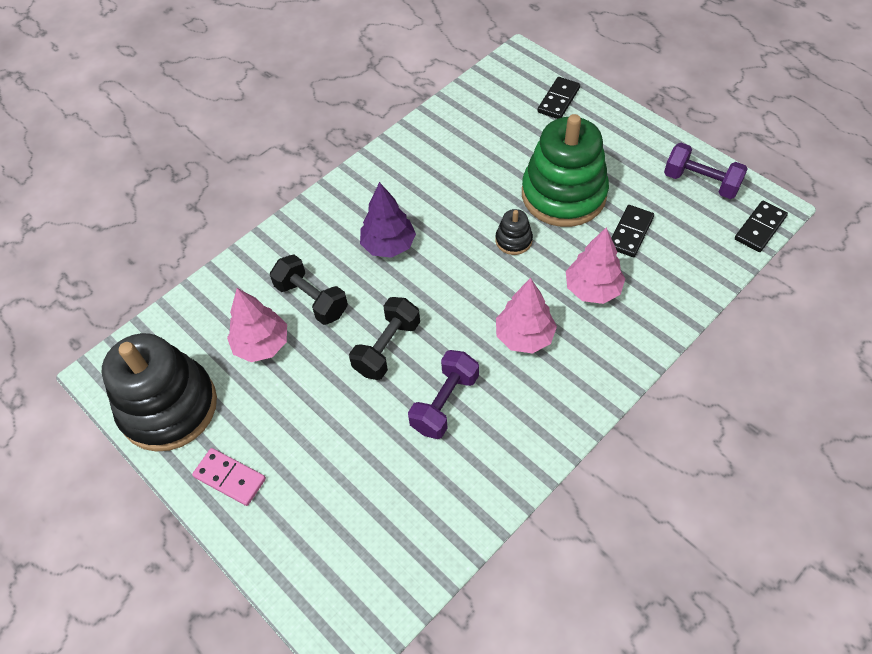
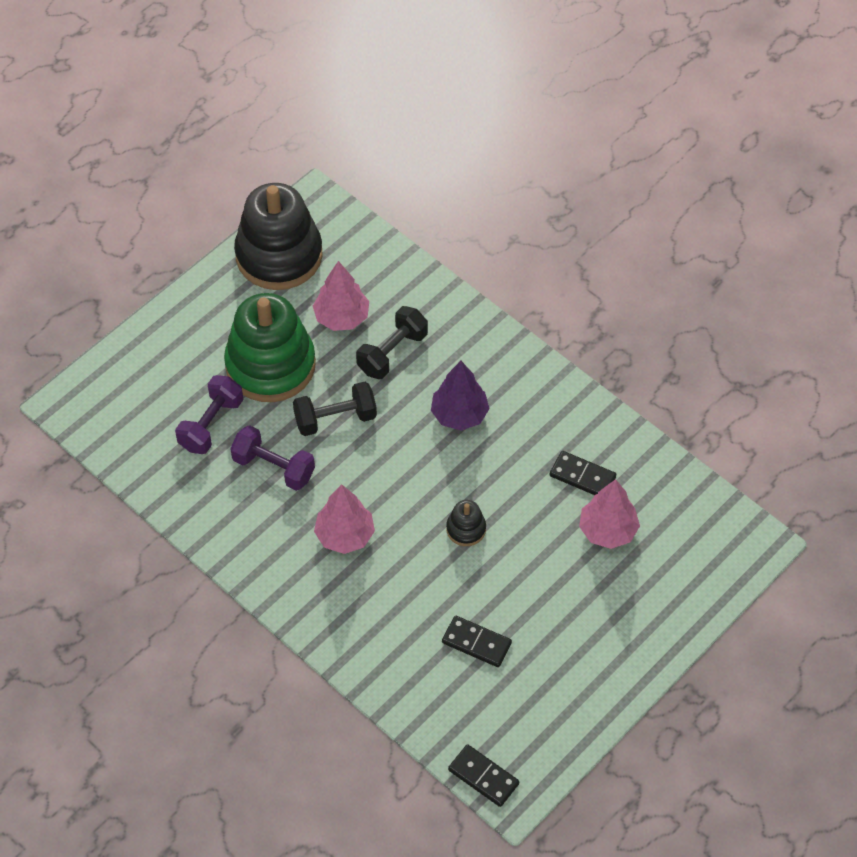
camera: 85 degrees right, 0 degrees up
(230, 478) = (209, 309): pink domino -> none
(387, 347) = (335, 419): black dumbbell -> black dumbbell turned 45 degrees counterclockwise
(558, 100) = (683, 583): black domino -> black domino (582, 476)
(563, 194) = (531, 580): green stacking toy -> green stacking toy (270, 365)
(592, 289) = (401, 600): pink tree -> pink tree (607, 530)
(701, 182) = (551, 724): purple dumbbell -> purple dumbbell (211, 424)

